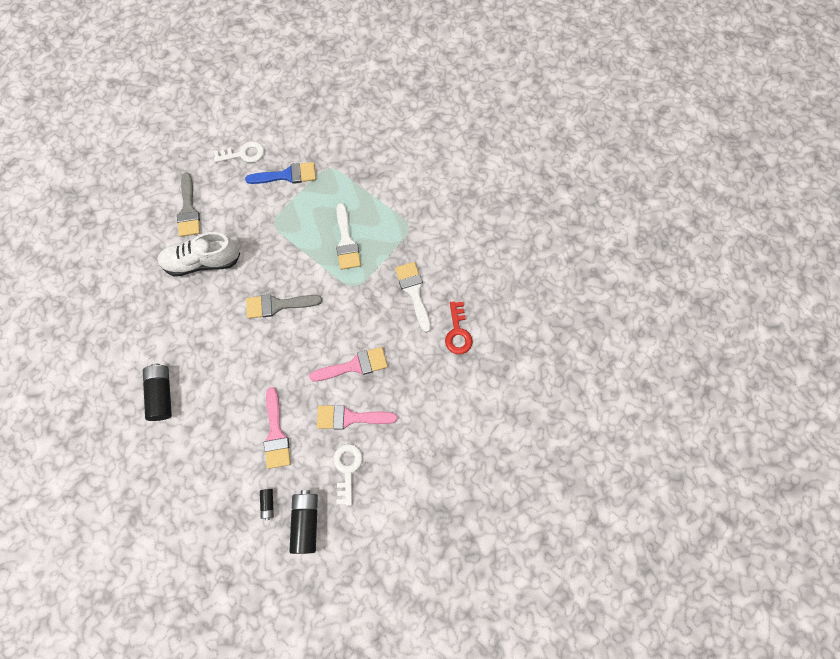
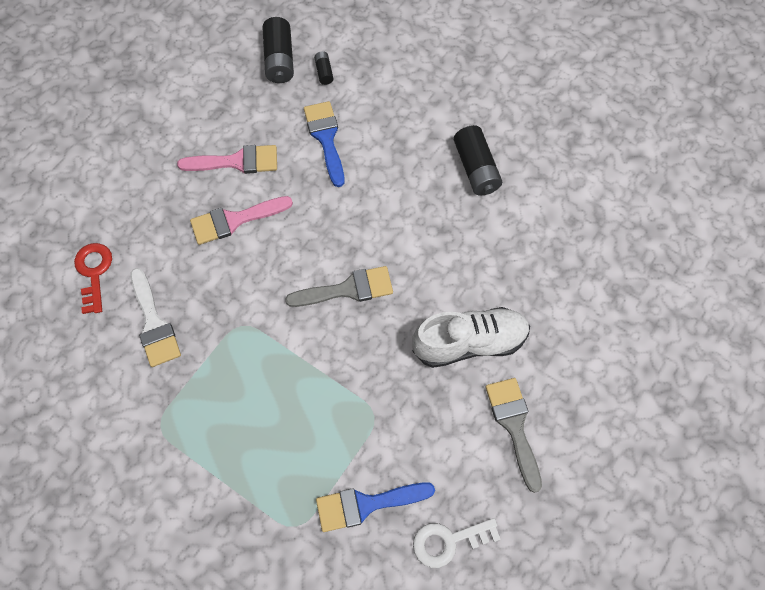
camera: 175 degrees right, 5 degrees down
(276, 434) = (326, 138): pink brush -> blue brush
(346, 242) = (257, 393): white brush -> none
(347, 469) = (237, 110): white key -> none

